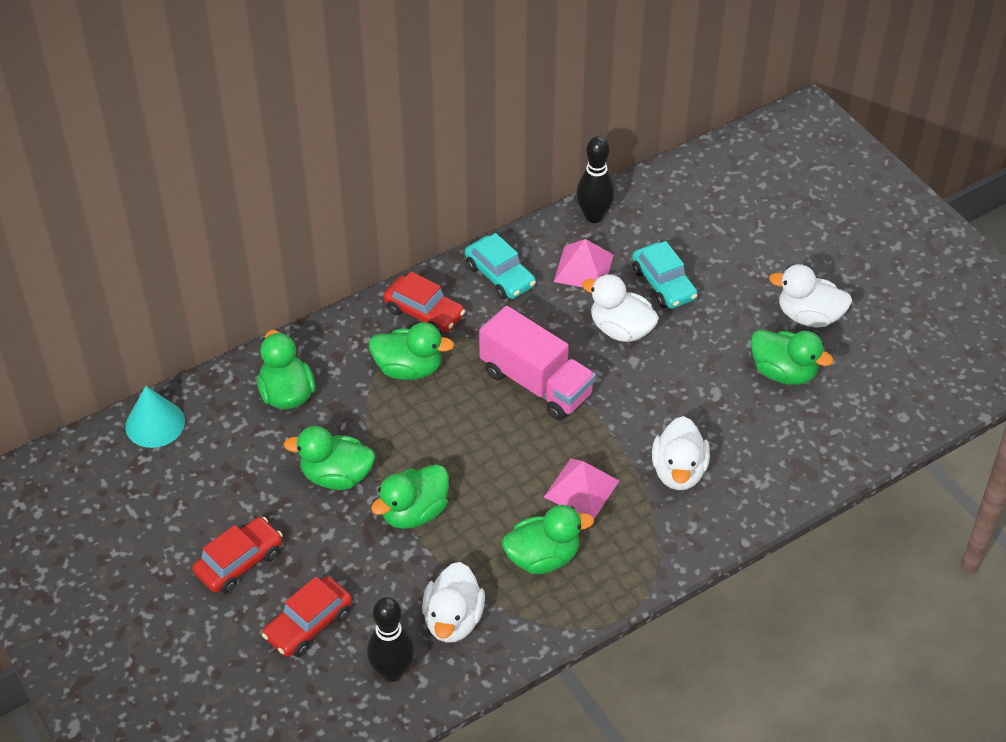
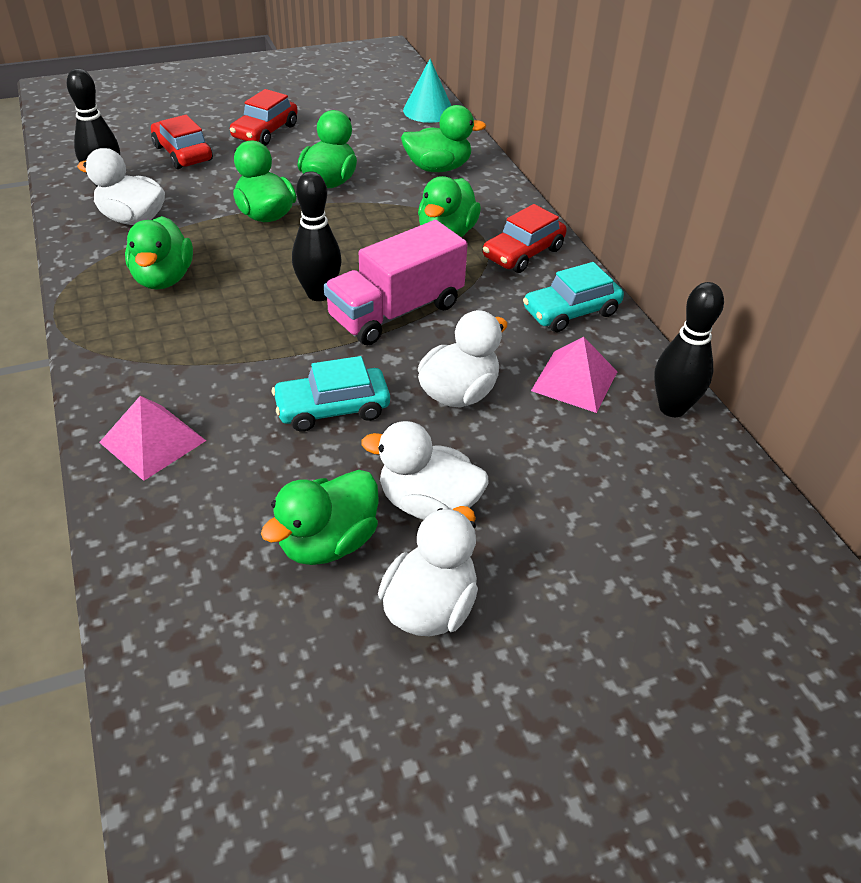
camera: 100 degrees right, 5 degrees down
(239, 562) = (265, 132): red car -> red car turned 60 degrees clockwise
(529, 439) = (319, 294): none -> black bowling pin
(581, 488) = (233, 318): pink pyramid -> pink pyramid (153, 441)
(663, 284) = (532, 450): turquoise car -> turquoise car (332, 409)
(678, 471) = (214, 397): white duck -> white duck (428, 503)

